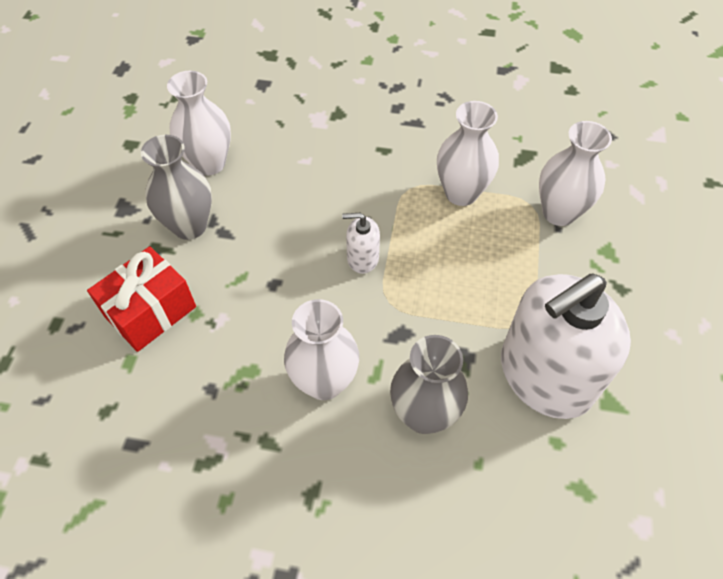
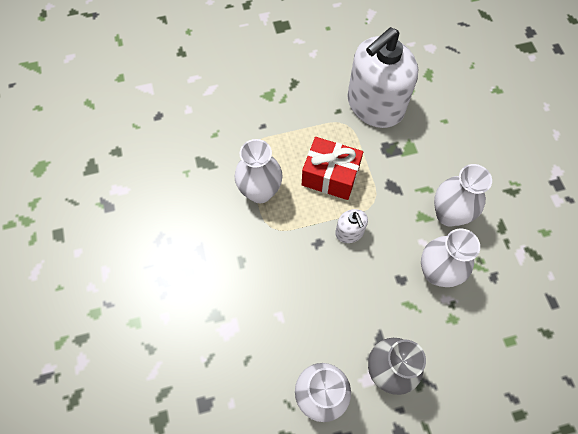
camera: 115 degrees left, 10 degrees up
(150, 311) = (470, 351): red gift -> red gift (330, 176)
(424, 415) = (435, 155): grey vase -> none
(545, 375) = (375, 105): white soap dispenser -> white soap dispenser turned 105 degrees clockwise
(559, 213) = (249, 128): white vase -> white vase (436, 272)

